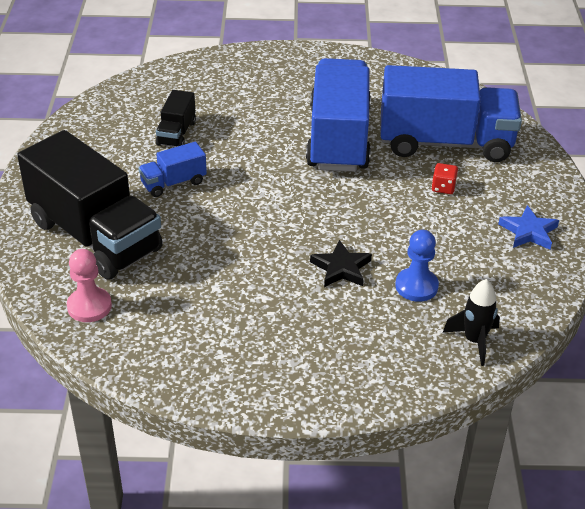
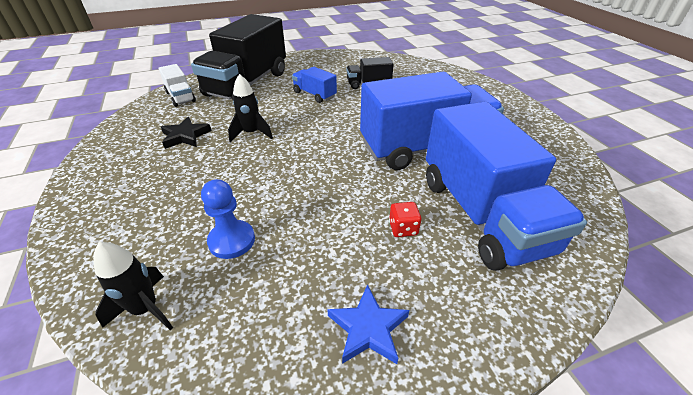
camera: 70 degrees right, 0 degrees up
(89, 306) = (180, 97): pink pawn -> white truck
(238, 250) = (251, 133): none -> black rocket
(341, 268) = (245, 186): black star -> black star (185, 136)

